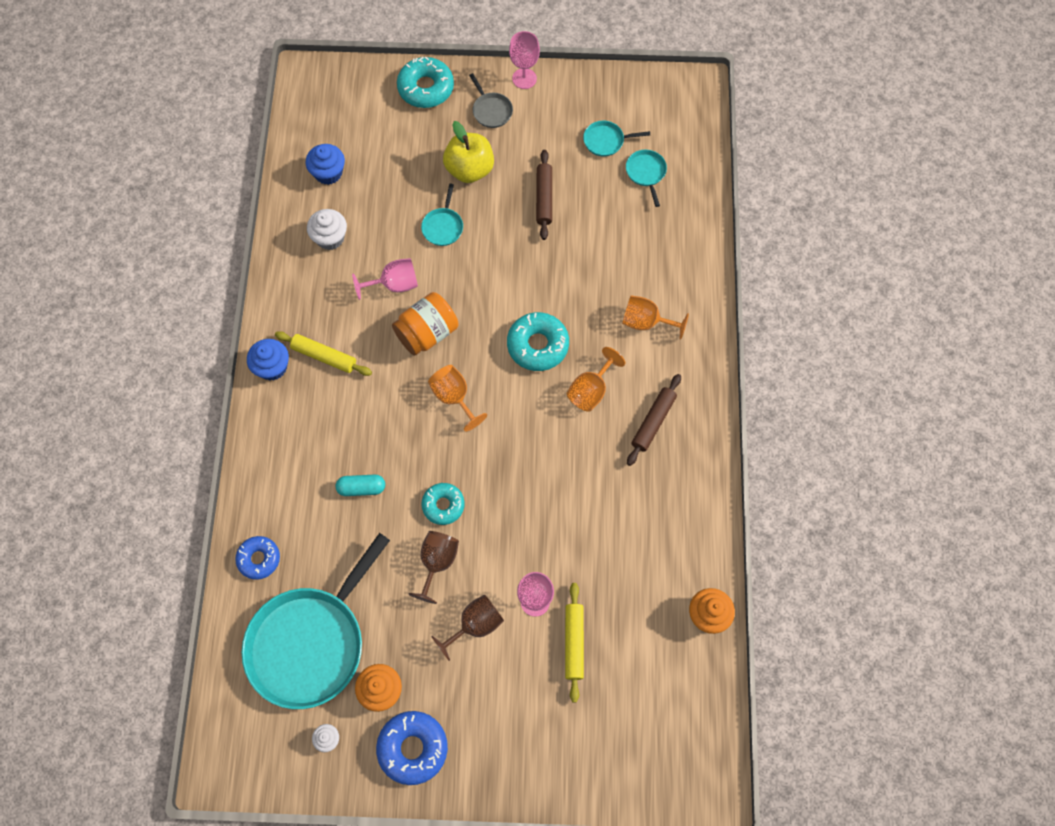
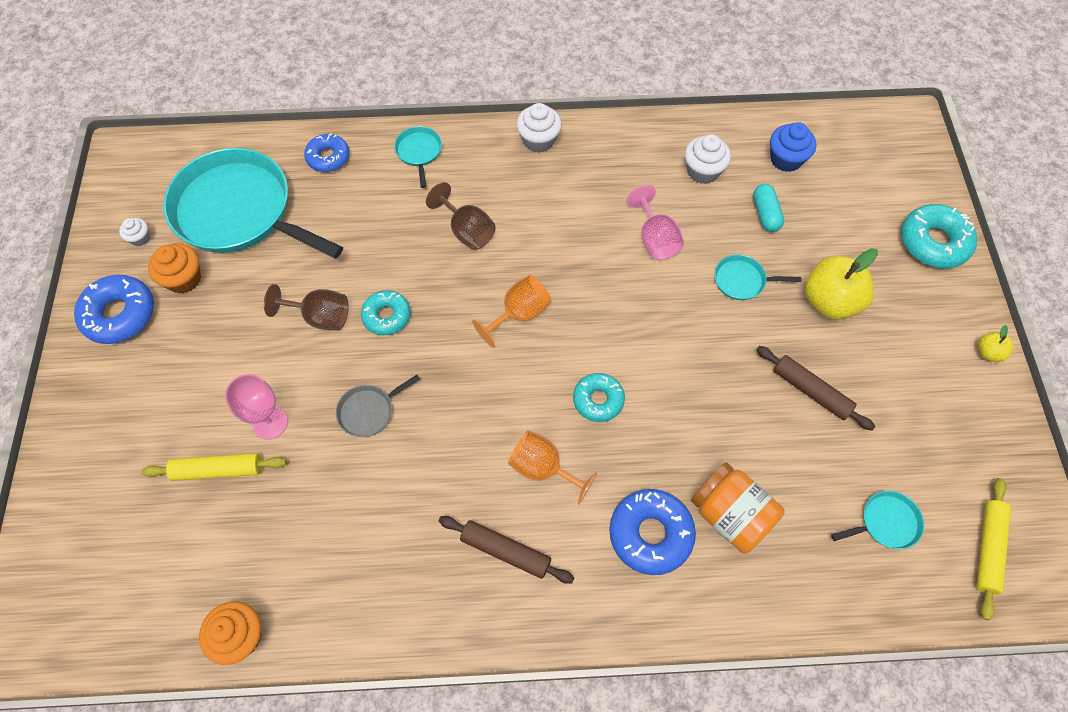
camera: 85 degrees right, 5 degrees down
(272, 367) = (538, 140): blue cupcake -> white cupcake
(324, 356) = (556, 183): yellow rolling pin -> yellow rolling pin (988, 549)
(361, 488) = (405, 236): turquoise capsule -> turquoise capsule (765, 214)
(427, 333) = (598, 278): orange jar -> orange jar (730, 515)
(475, 625) = (246, 362): brown goblet -> brown goblet (467, 231)
(491, 111) = (924, 318): grey pan -> grey pan (368, 411)
(524, 78) = (988, 353): pink goblet -> yellow apple
(537, 345) = (598, 400): turquoise donut -> turquoise donut, size x0.65
(544, 198) = (811, 391): brown rolling pin -> brown rolling pin turned 45 degrees clockwise
(606, 141) = (922, 464): turquoise pan -> turquoise pan (419, 152)
(646, 322) = (650, 534): orange goblet -> blue donut

